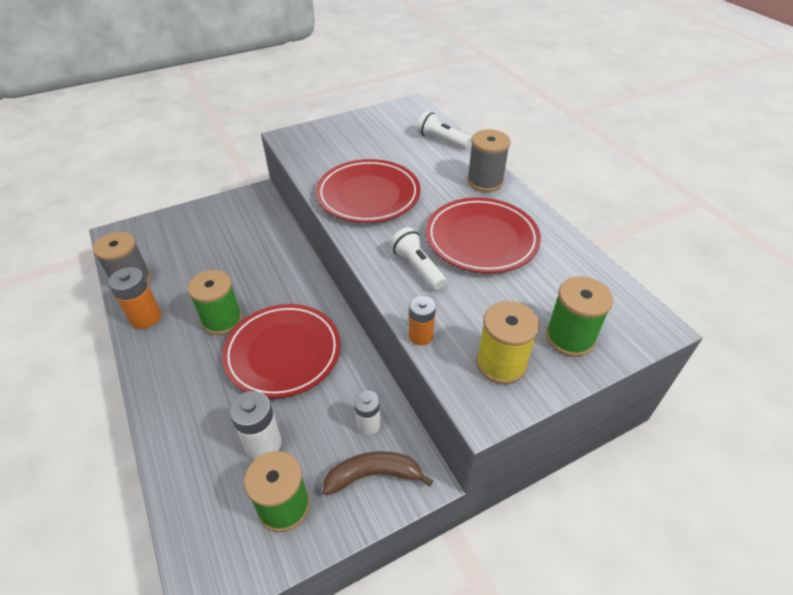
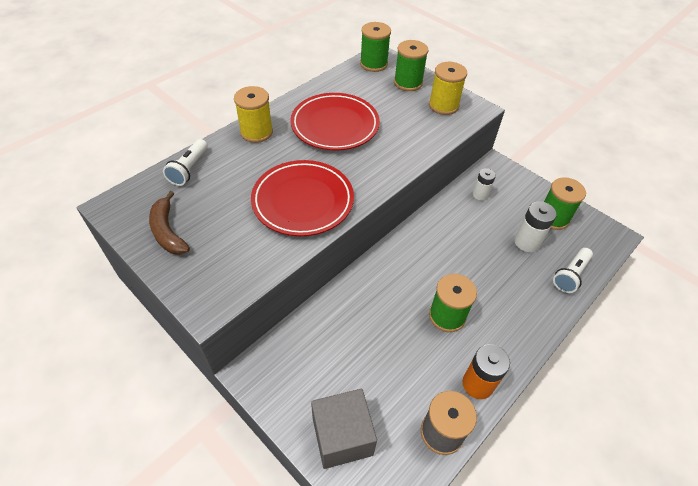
camera: 110 degrees left, 5 degrees up
(177, 227) = (342, 436): none -> grey cube
(283, 353) = (454, 258): red plate -> none
(374, 475) = (508, 184): brown banana -> brown banana (168, 231)
(417, 267) = (382, 152): white flashlight -> white flashlight (570, 275)
(420, 336) = (444, 140): orange battery -> none
(485, 181) = (256, 132): grey spool -> yellow spool
(627, 310) = (373, 64): none -> green spool

